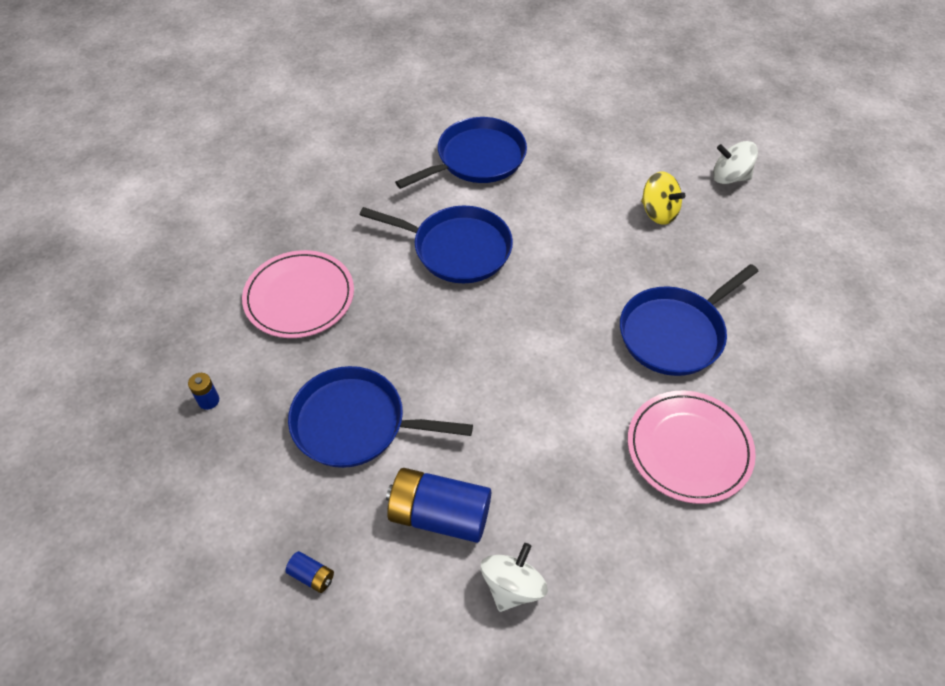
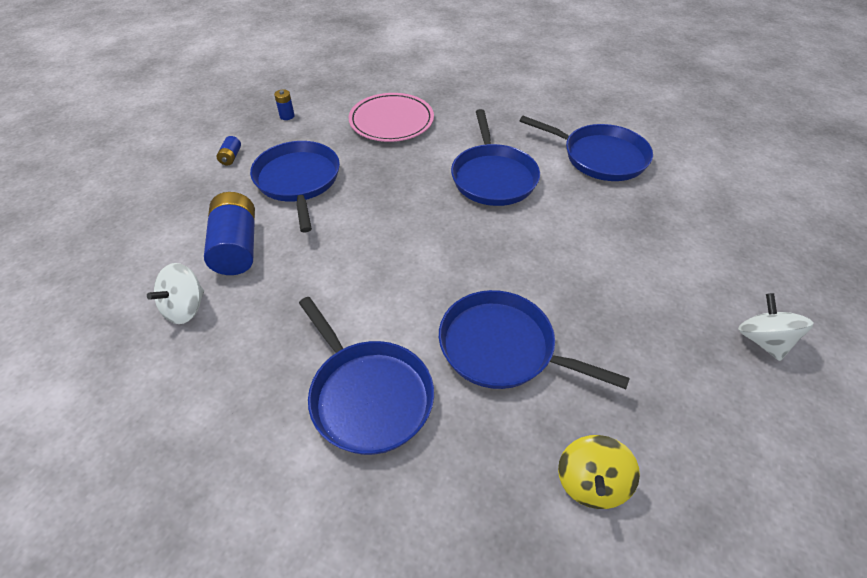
camera: 65 degrees right, 5 degrees down
(312, 576) = (170, 202): blue battery -> blue battery (231, 157)
(512, 586) = (185, 308): white spinning top -> white spinning top turned 120 degrees clockwise
(658, 212) = (651, 292): yellow spinning top -> yellow spinning top (591, 483)
(689, 448) = (368, 395): pink plate -> blue pan

